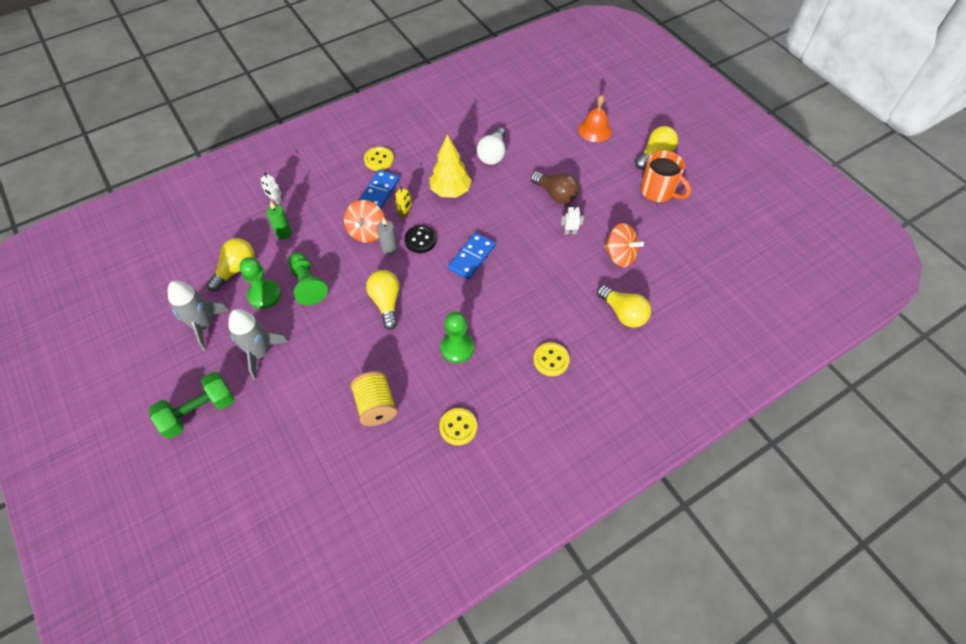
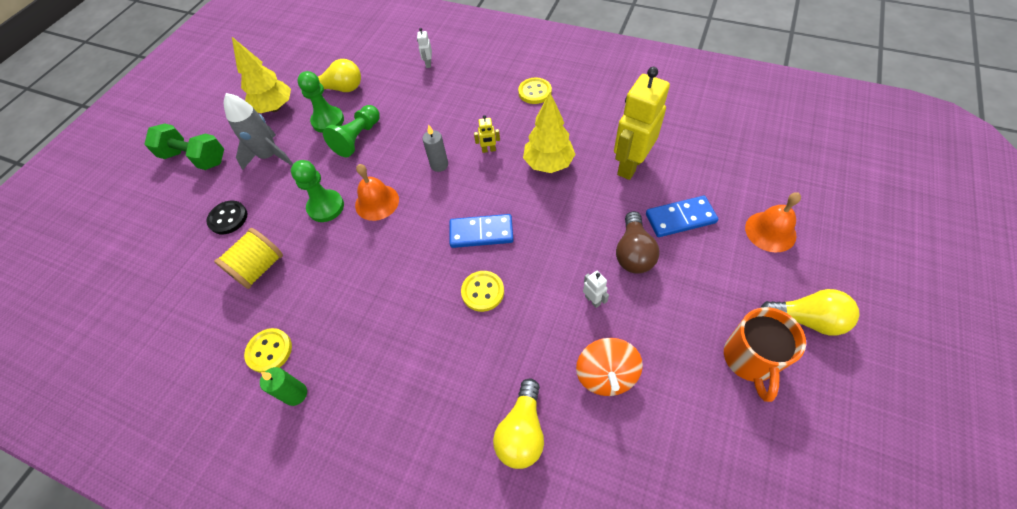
camera: 60 degrees right, 0 degrees up
(204, 326) = (275, 108): grey rocket -> yellow tree
(283, 233) = (399, 90): green candle -> green candle (296, 394)
(367, 232) = (445, 138): orange spinning top -> none
(379, 192) = (497, 116): blue domino -> blue domino (680, 218)
(386, 302) = (377, 202): yellow light bulb -> orange bell
(420, 240) = (468, 180): black button -> black button (228, 218)
(457, 348) = (362, 291): green pawn -> green pawn (326, 207)
(492, 154) = (630, 165): white light bulb -> yellow robot
(551, 360) = (402, 389): yellow button -> yellow button (482, 292)

